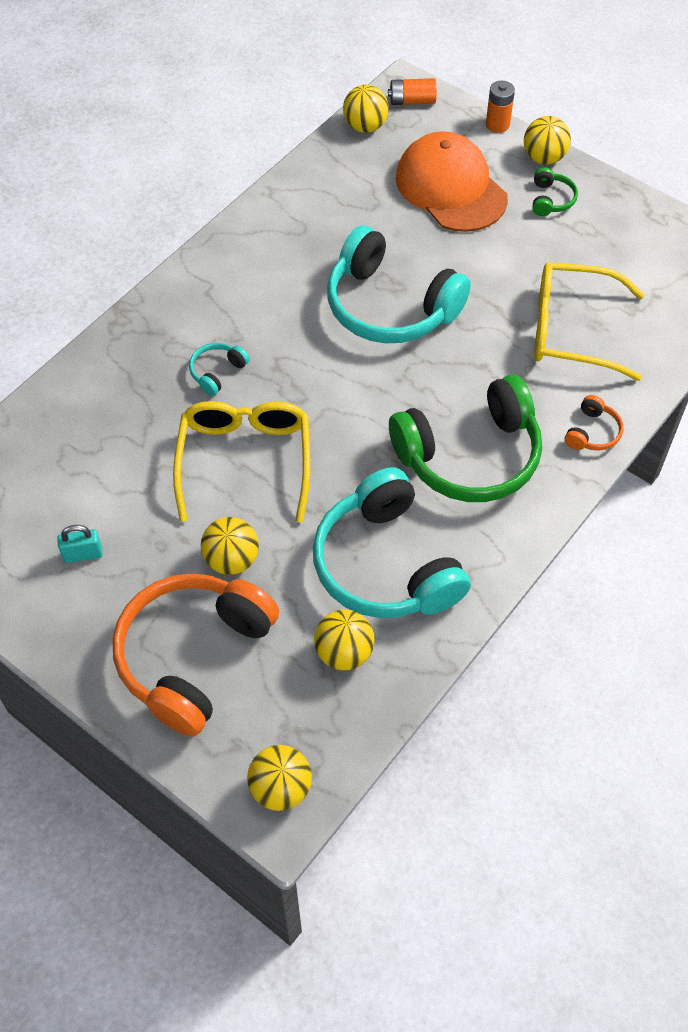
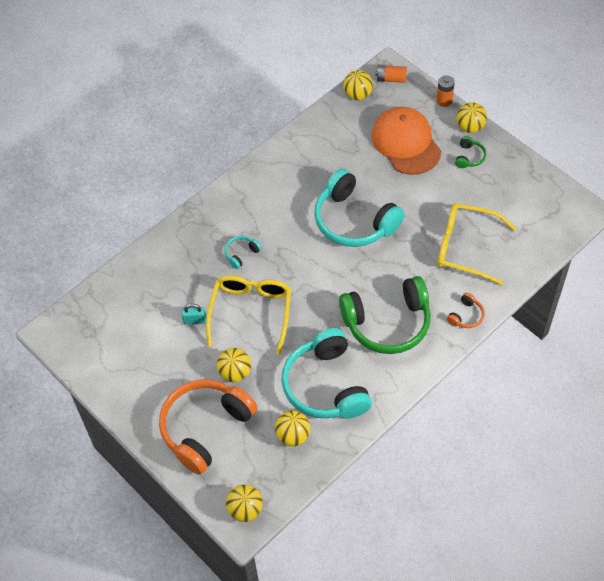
camera: 10 degrees right, 0 degrees up
(83, 554) = (148, 360): turquoise padlock -> turquoise padlock (195, 320)

